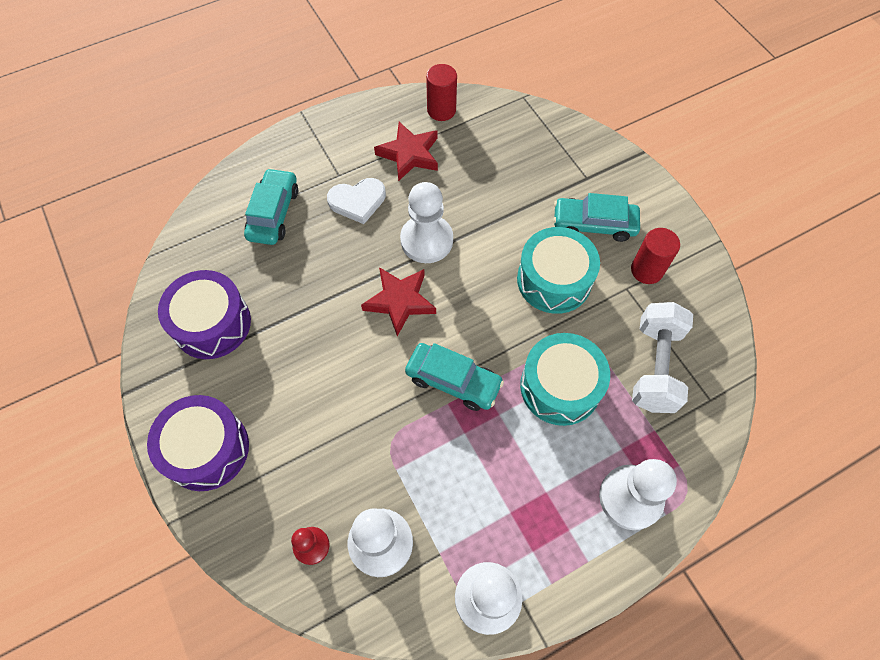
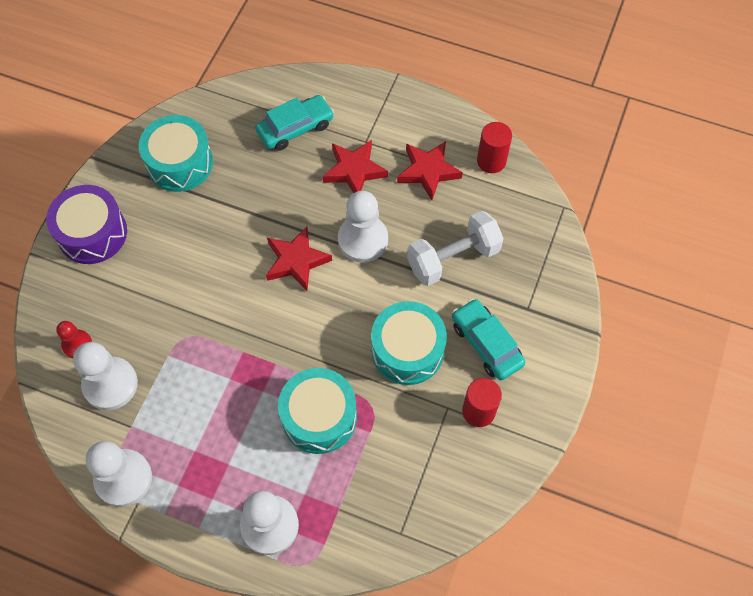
camera: 50 degrees right, 0 degrees up
(212, 323) = (180, 163): purple drum -> turquoise drum
(357, 201) = (354, 170): white heart -> red star
(453, 381) = (263, 342): turquoise car -> none
(655, 367) = (394, 474): white dumbbell -> white dumbbell (453, 258)

